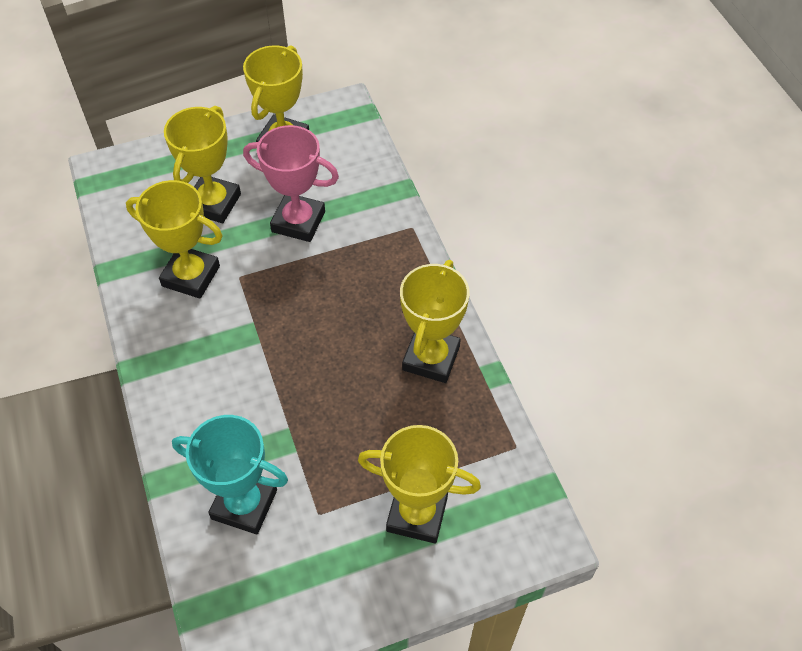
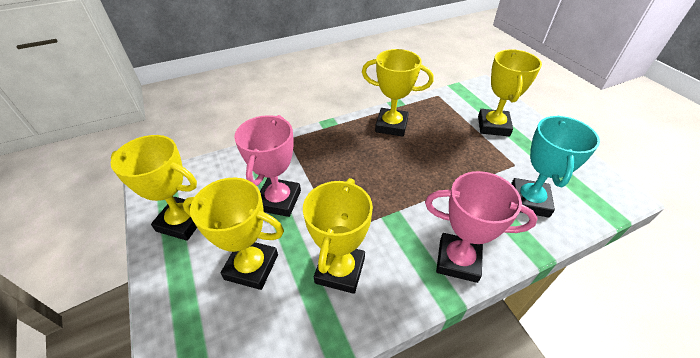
camera: 95 degrees left, 10 degrees down
(175, 389) = (458, 260): none -> pink trophy

